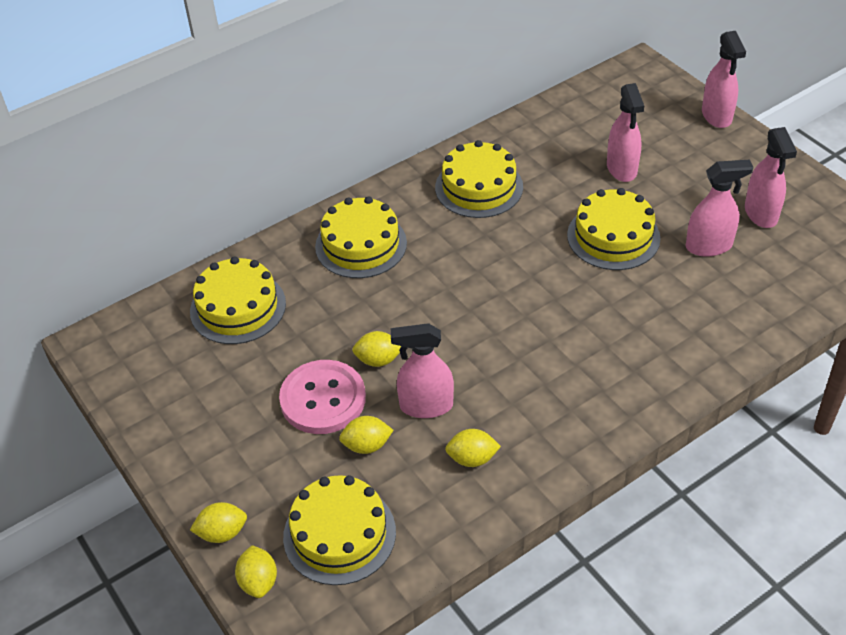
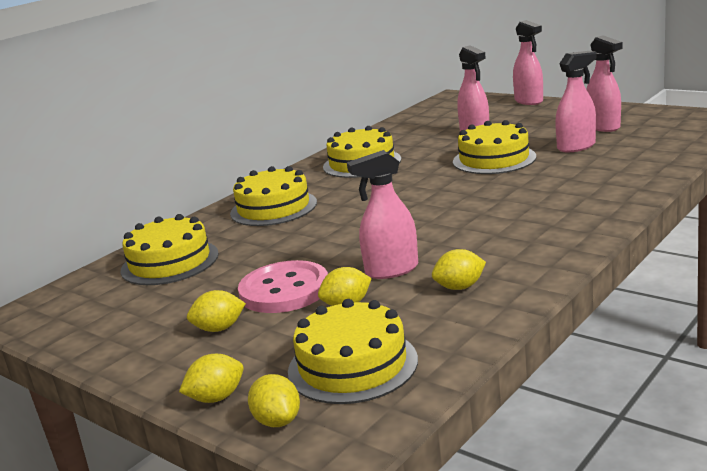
camera: 15 degrees left, 25 degrees down
(378, 360) = (327, 257): yellow lemon -> yellow lemon (219, 328)

